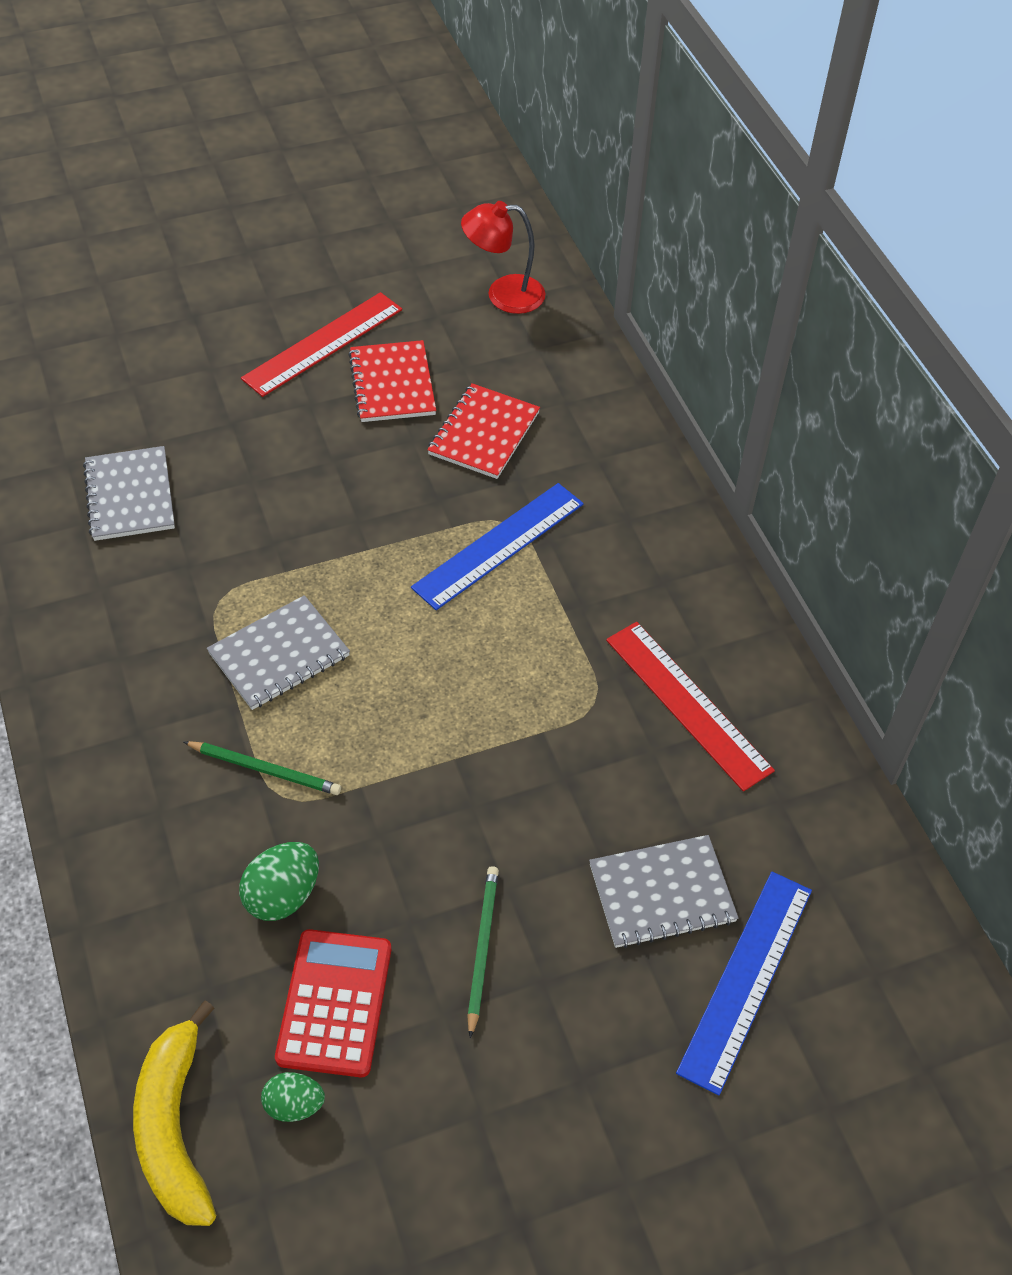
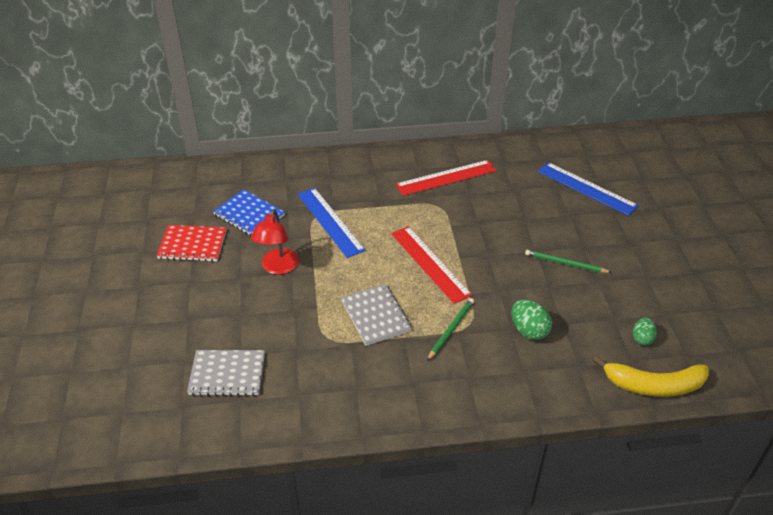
camera: 75 degrees left, 10 degrees down
(323, 344) = (142, 270): red ruler -> red ruler (430, 263)
(334, 1003) = (590, 318): red calculator -> none
(484, 433) = (249, 215): red notebook -> blue notebook
(503, 295) = (146, 191): red lamp -> red lamp (278, 267)
(662, 893) = (543, 204): grey notebook -> none

